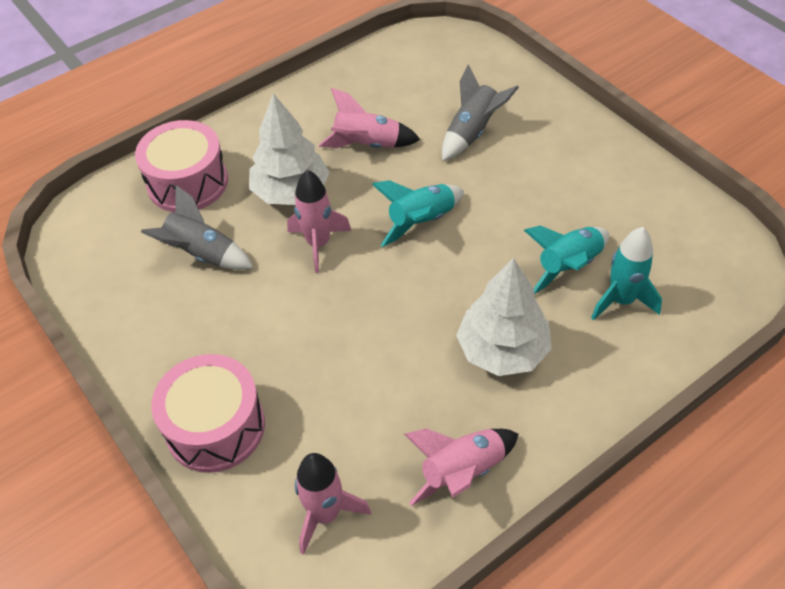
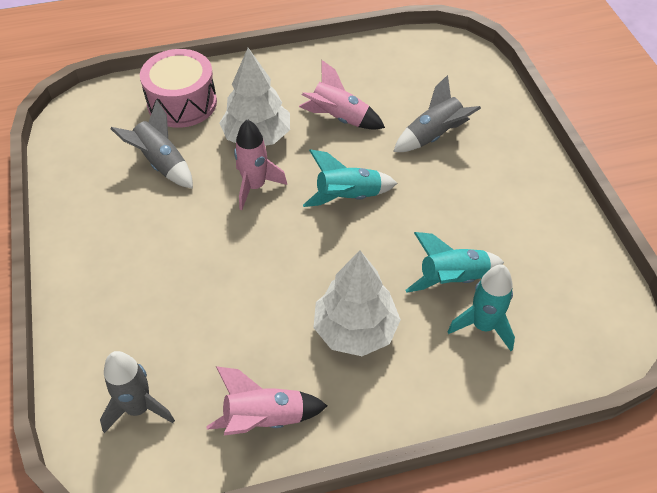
camera: 20 degrees right, 0 degrees up
(215, 427) = (95, 304): pink drum -> none
(326, 514) = (138, 408): pink rocket -> grey rocket

